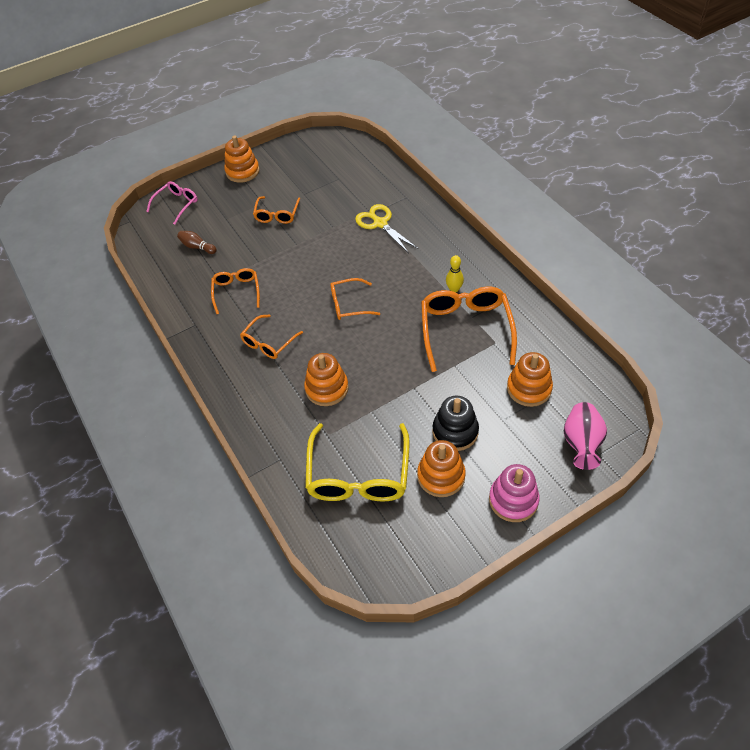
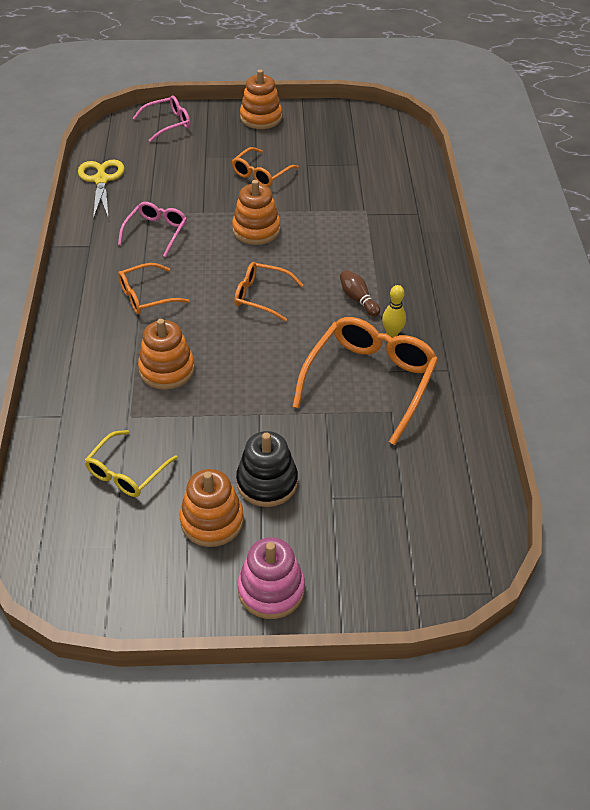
camera: 25 degrees right, 5 degrees down
(197, 247) = (154, 172): brown bowling pin -> brown bowling pin (358, 299)
(236, 292) = (156, 232): orange glasses -> pink glasses
(358, 474) = (127, 472): yellow glasses -> yellow glasses, size x0.56
(380, 223) = (365, 228): yellow scissors -> yellow scissors (101, 180)
(529, 388) = (391, 479): orange stacking toy -> orange stacking toy (256, 230)
(581, 443) = (404, 571): pink vase -> none

